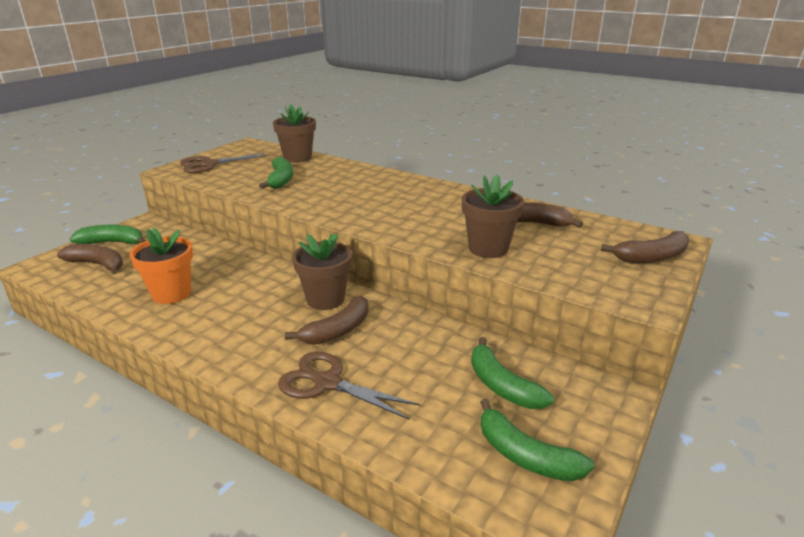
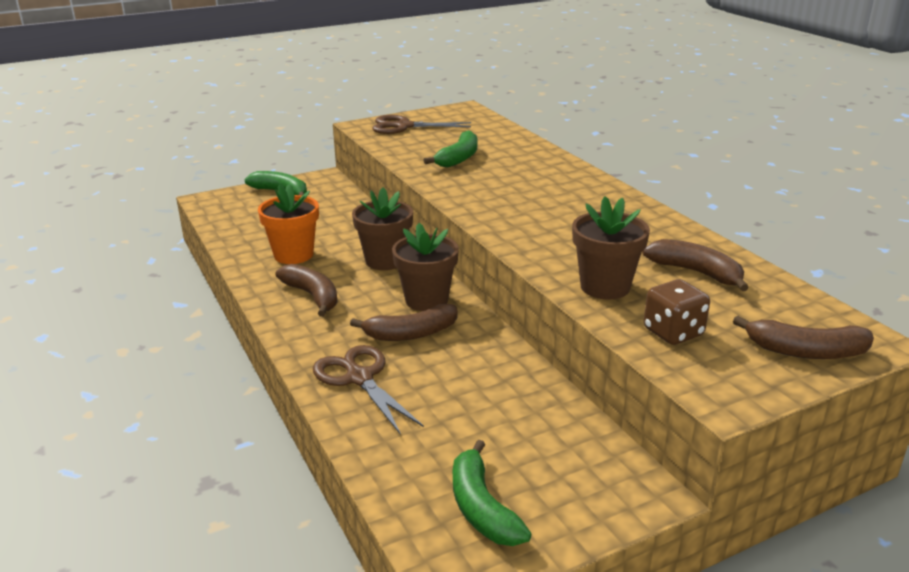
camera: 30 degrees right, 0 degrees up
(97, 264) = (254, 211): brown banana -> brown banana (313, 296)
(297, 158) = (501, 135): brown flower pot -> brown flower pot (385, 261)
(502, 386) = (524, 439): green banana -> none
(566, 268) = (673, 332): none -> brown dice

